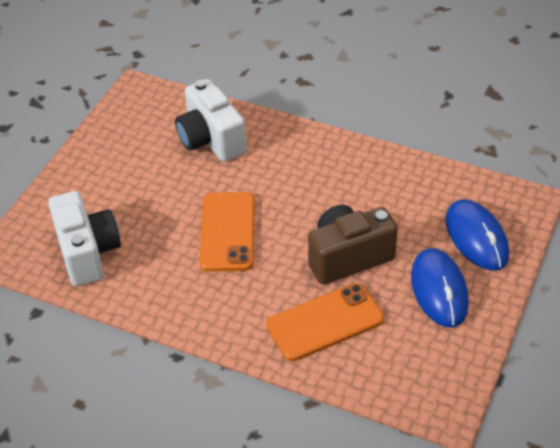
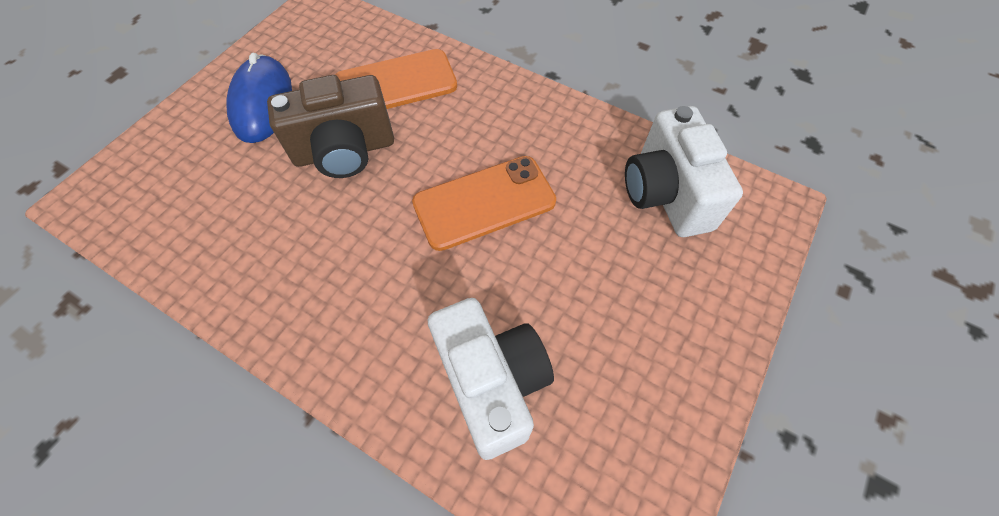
camera: 175 degrees left, 15 degrees up
(227, 232) = (484, 203): orange phone -> orange phone turned 60 degrees clockwise
(476, 238) = (183, 158): blue mouse -> none

